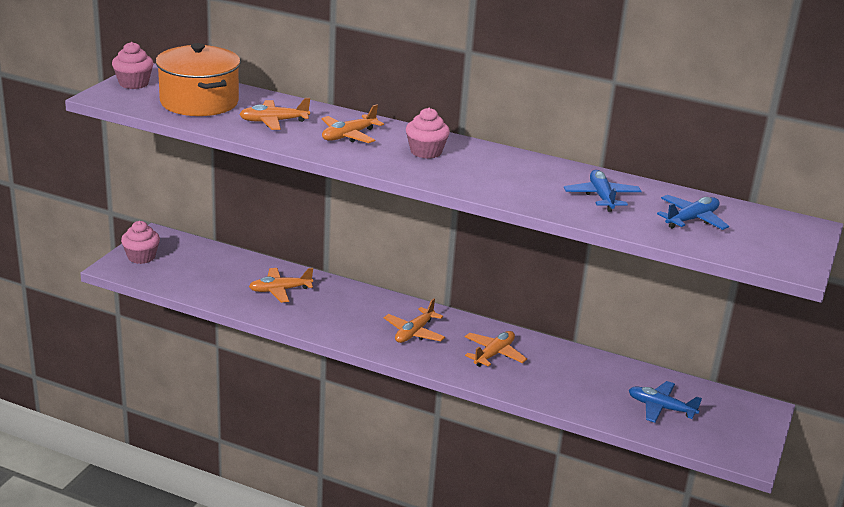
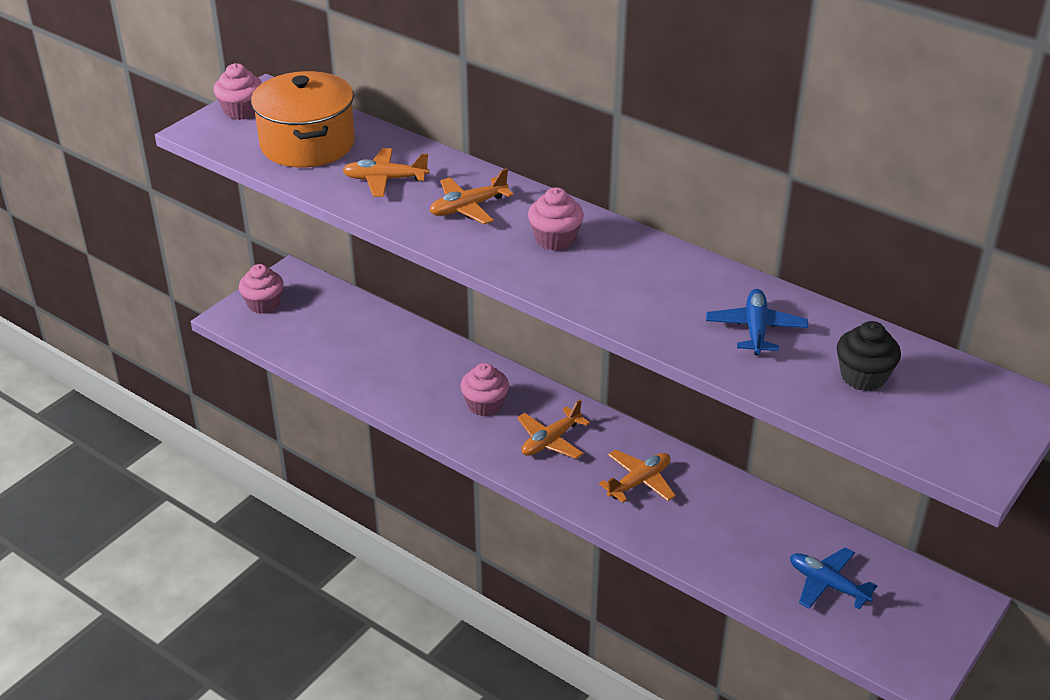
camera: 15 degrees right, 10 degrees up
(280, 290) = (409, 365): orange plane -> none
(352, 313) = (485, 405): none -> pink cupcake
(691, 219) = (863, 376): blue plane -> black cupcake

